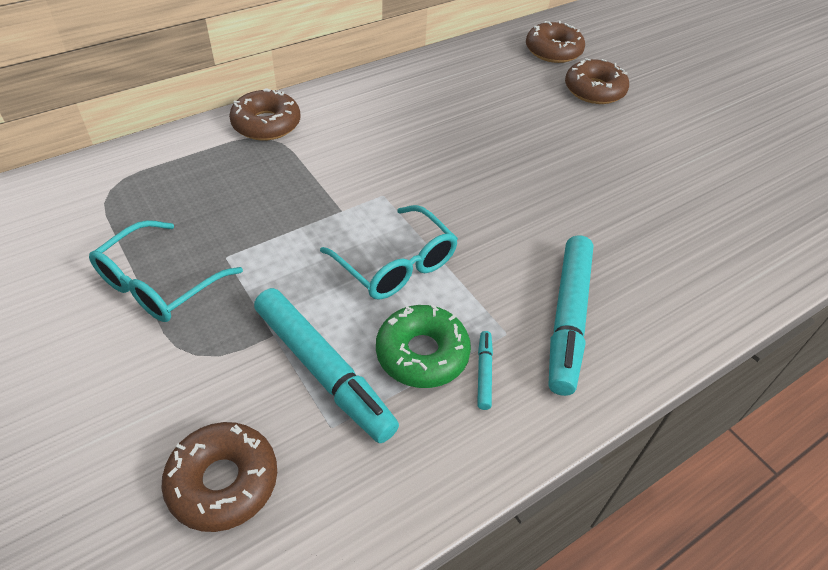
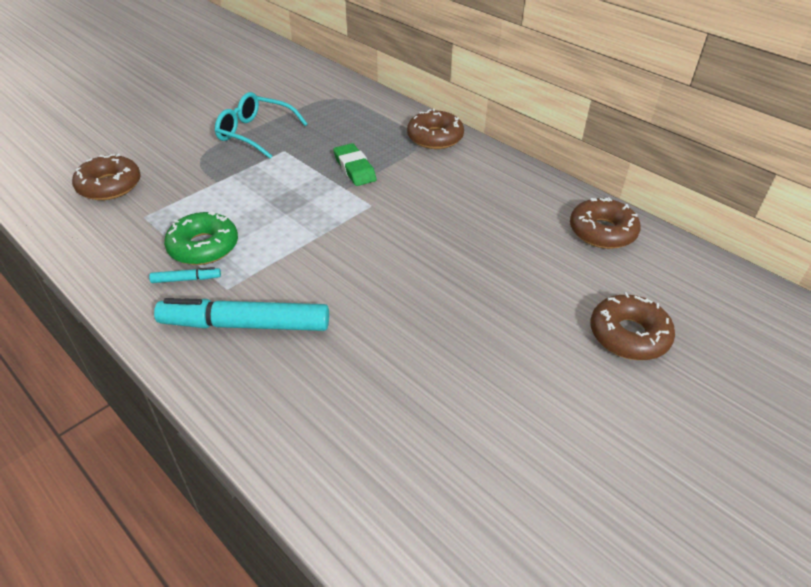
camera: 80 degrees right, 5 degrees down
(302, 197) = (354, 168): none -> green eraser
(323, 370) = (188, 206): turquoise marker -> none
(396, 265) = (291, 223): turquoise glasses -> none
(553, 51) = (692, 294): brown donut -> brown donut (602, 231)

